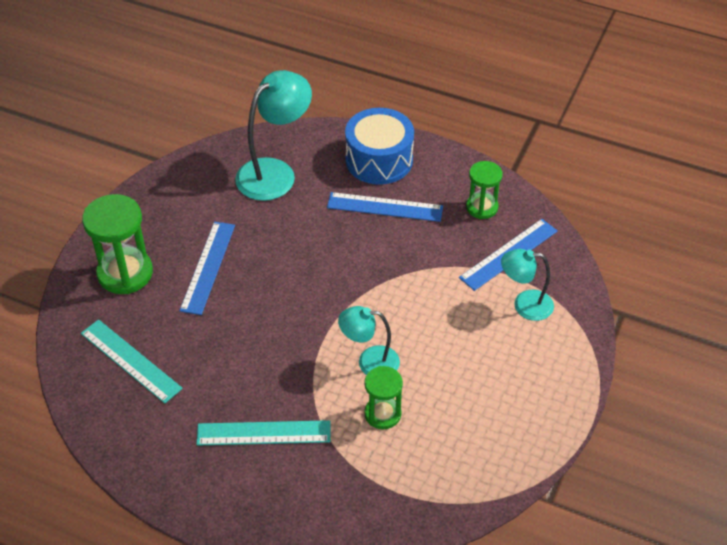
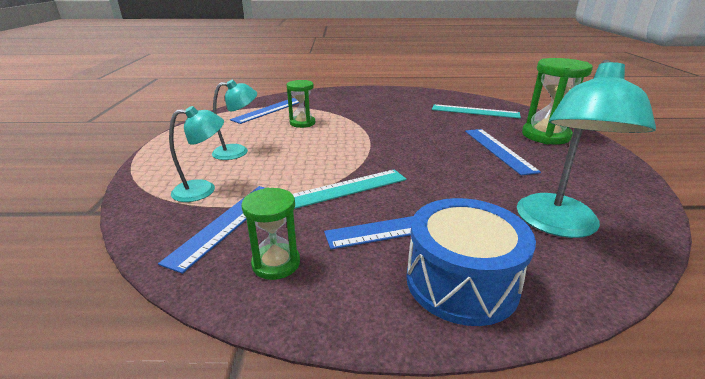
camera: 155 degrees right, 20 degrees down
(263, 433) = (368, 107): turquoise ruler -> turquoise ruler (346, 188)
(369, 362) = (327, 137): turquoise lamp -> turquoise lamp (238, 151)
(414, 481) = (269, 110): none -> blue ruler

